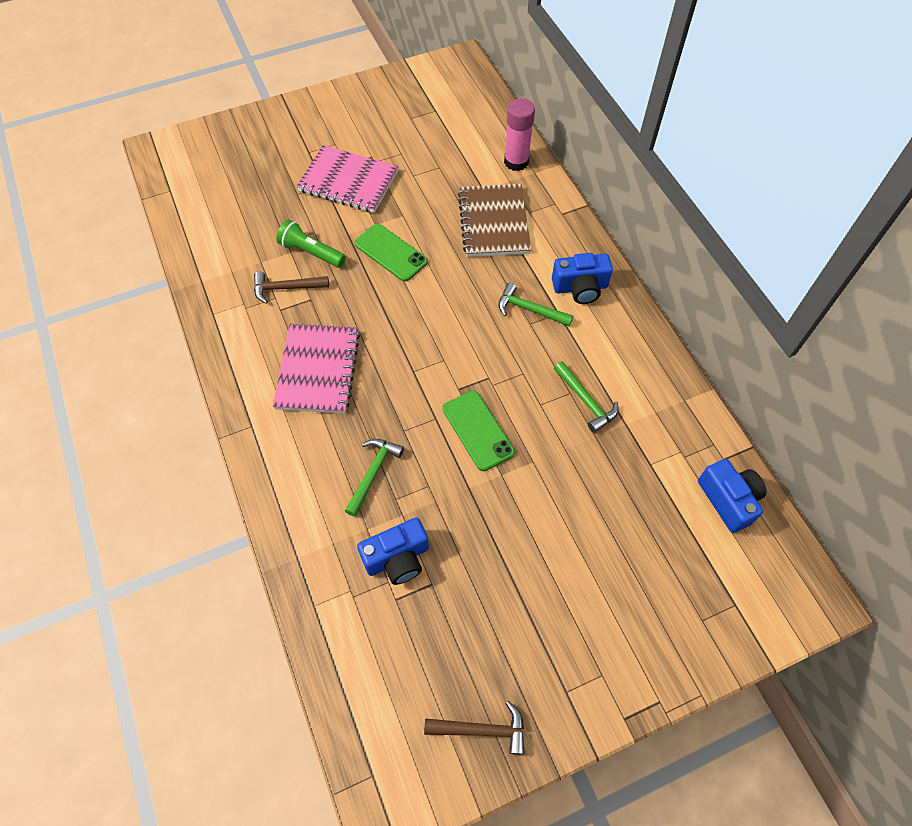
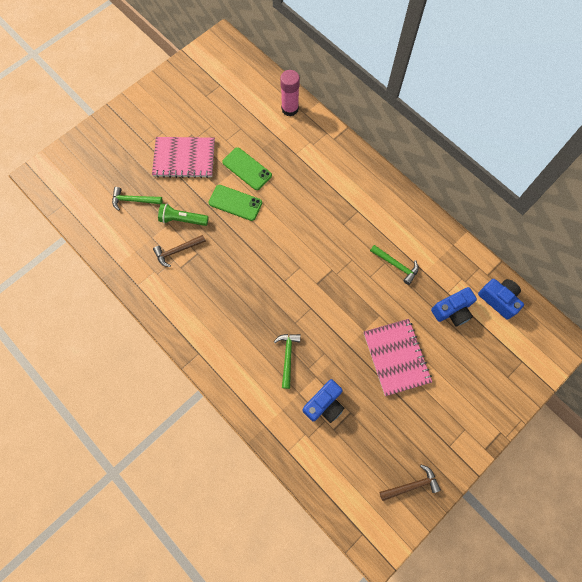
camera: 20 degrees left, 10 degrees up
(318, 370) = (224, 301): pink notebook -> pink notebook (396, 357)
(477, 430) = (339, 307): green phone -> green phone (247, 169)
(493, 222) = (293, 159): brown notebook -> none
(530, 310) = (339, 214): green hammer -> green hammer (134, 200)
(580, 288) = (365, 189): blue camera -> blue camera (452, 311)

